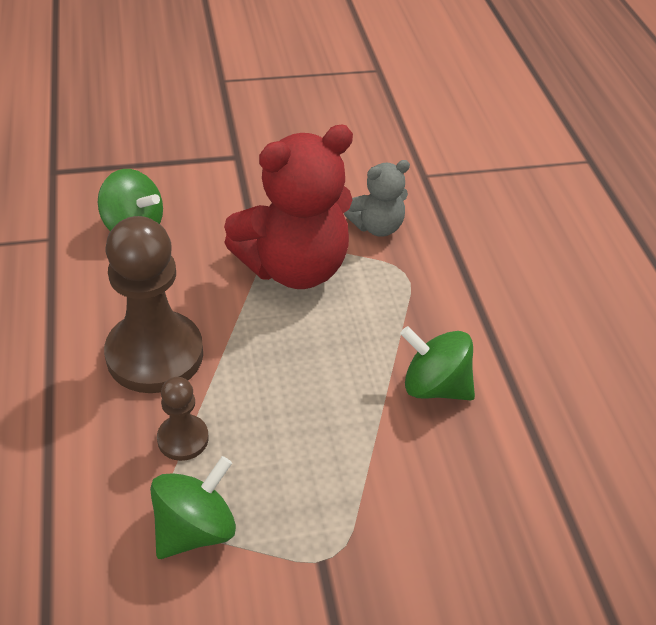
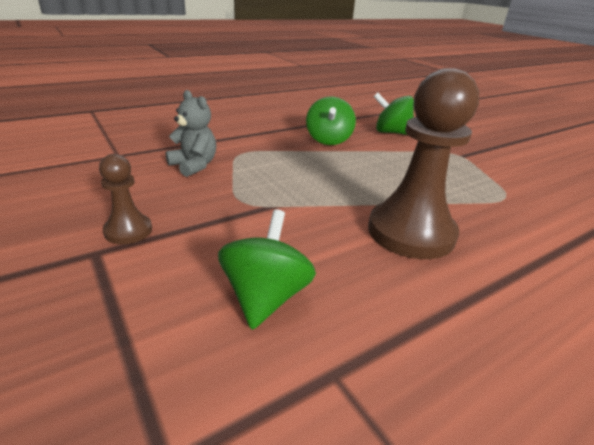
camera: 110 degrees left, 15 degrees down
(183, 439) = (457, 203): brown pawn -> brown pawn (128, 231)
(195, 528) = (499, 188): green spinning top -> green spinning top (391, 132)
(294, 267) = (263, 191): red teddy bear -> none

